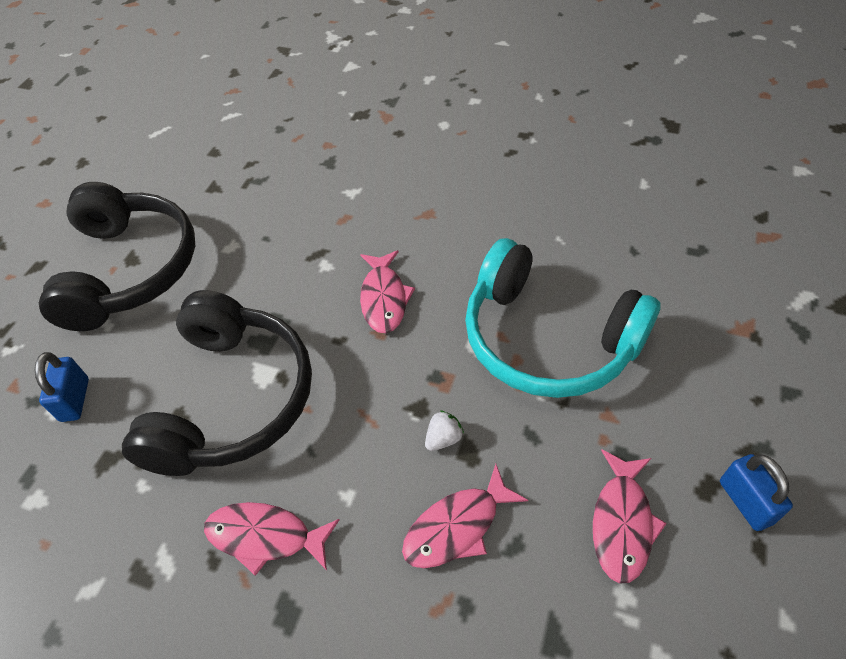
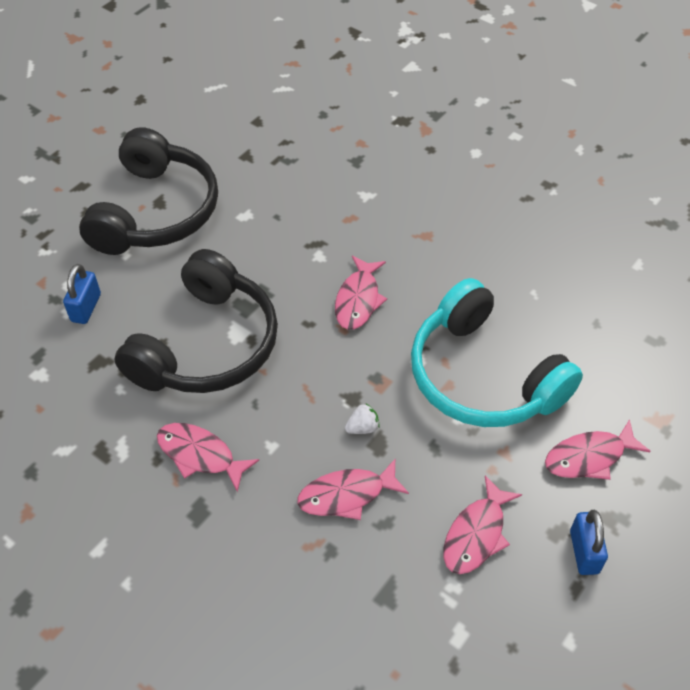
camera: 15 degrees right, 0 degrees up
(696, 391) = (589, 457): none -> pink fish

